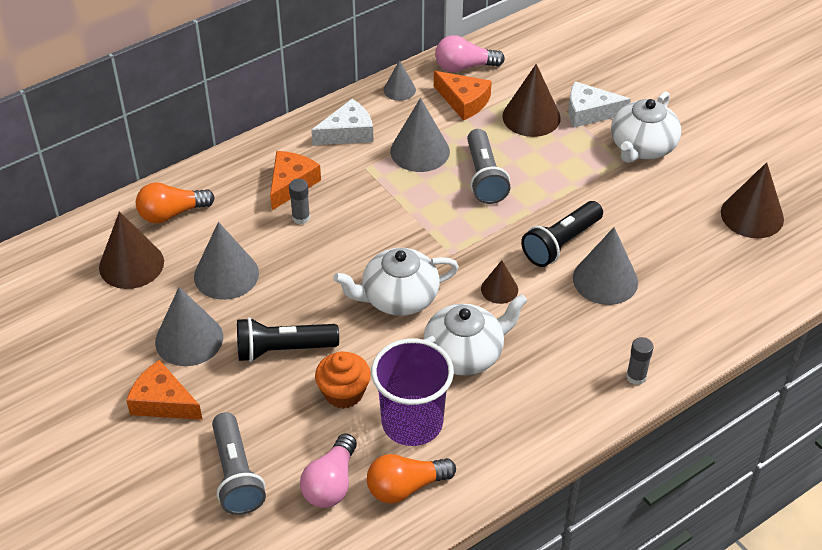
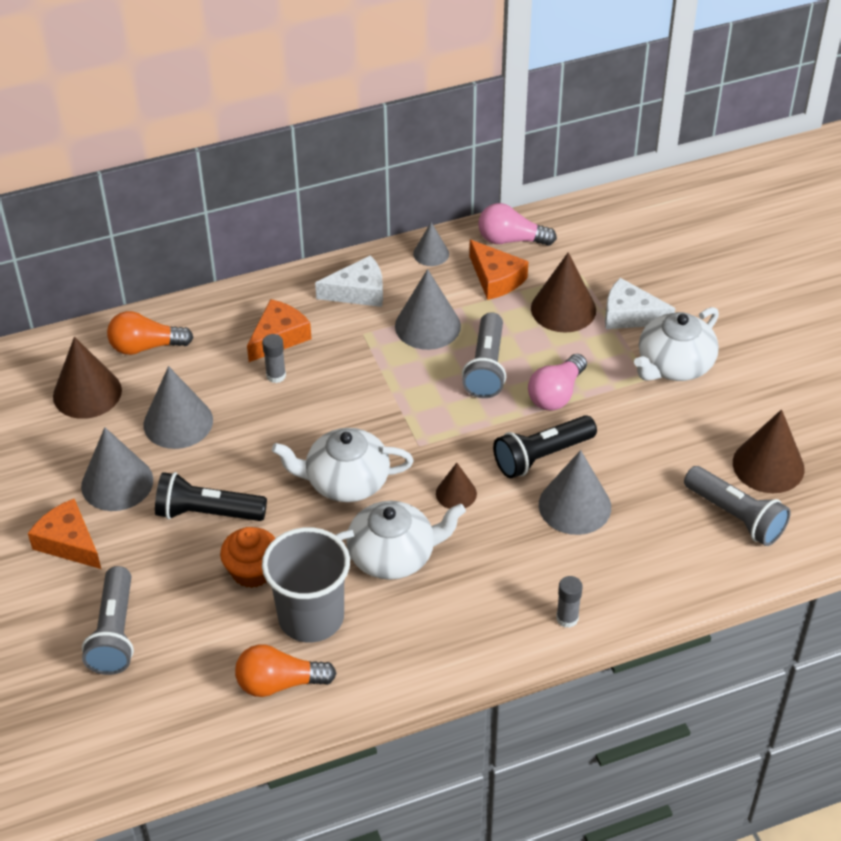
camera: 15 degrees right, 0 degrees up
(331, 483) = (205, 663): pink light bulb -> pink light bulb (556, 394)
(412, 423) = (311, 617): purple cup -> grey cup
(742, 262) = (735, 516): none -> grey flashlight

